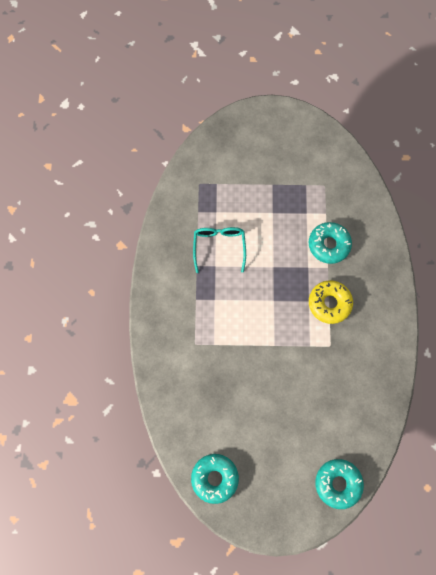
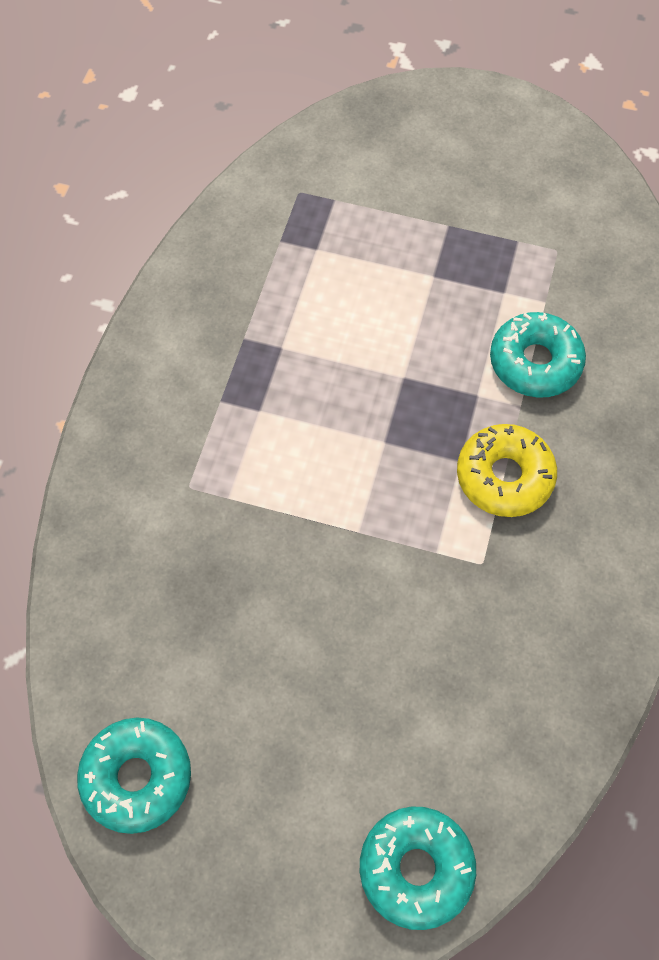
camera: 15 degrees right, 10 degrees down
(219, 247) = (302, 315): turquoise glasses -> none

